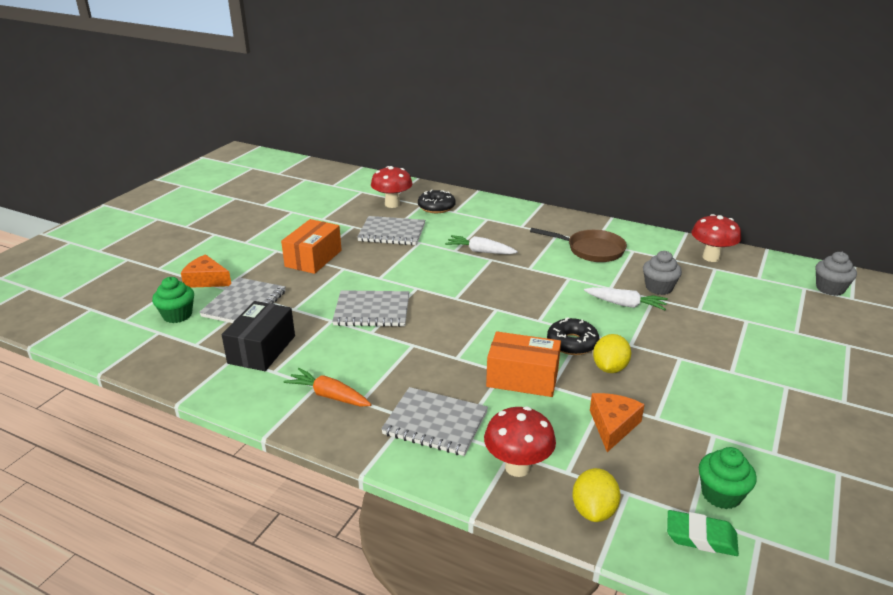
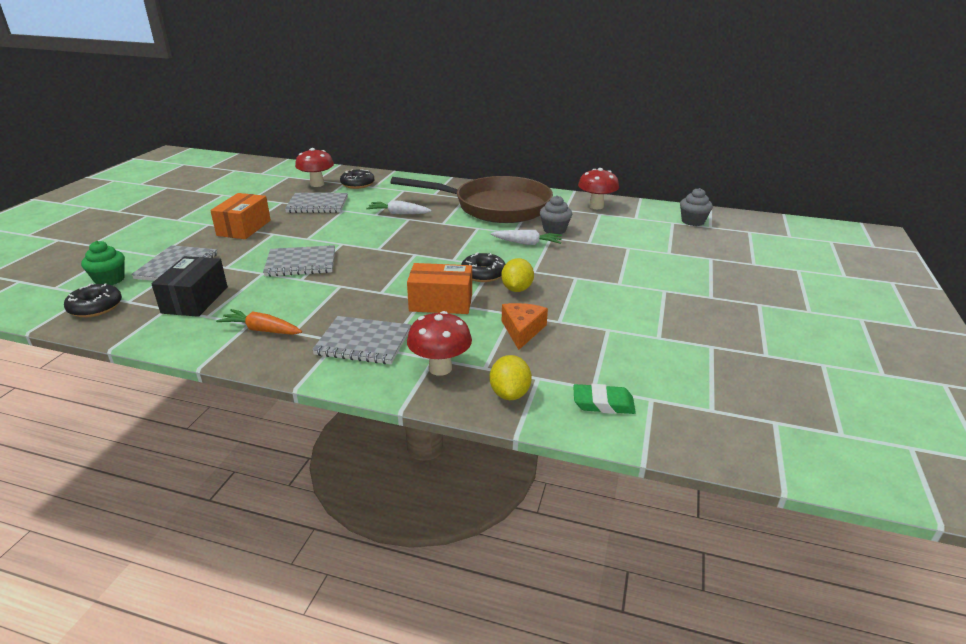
camera: 10 degrees left, 0 degrees up
(164, 349) = (95, 307): none -> black donut
(206, 280) = (139, 251): orange cheese -> none
(591, 250) = (495, 207): brown pan -> brown pan, size x1.93
(721, 494) = (617, 371): green cupcake -> none

